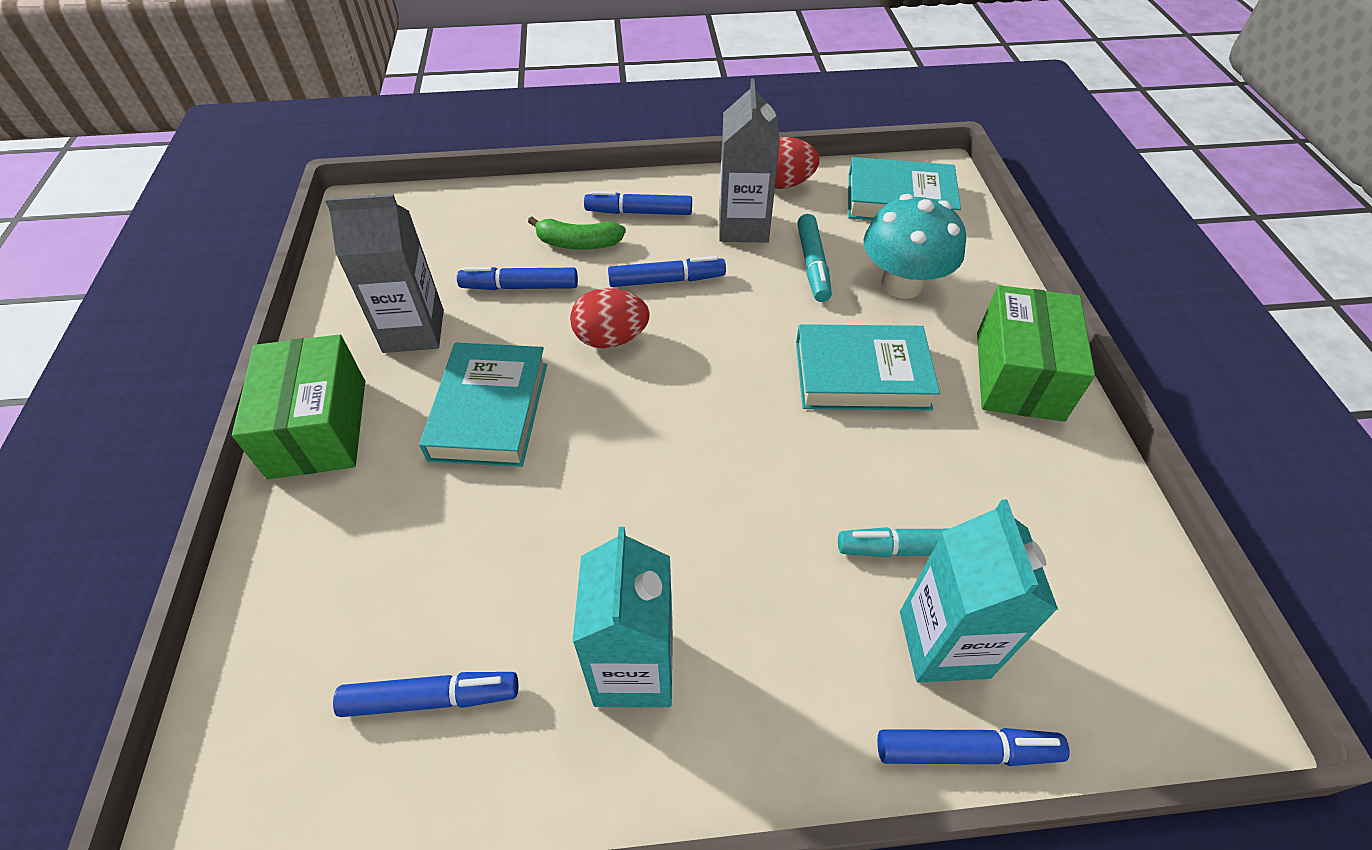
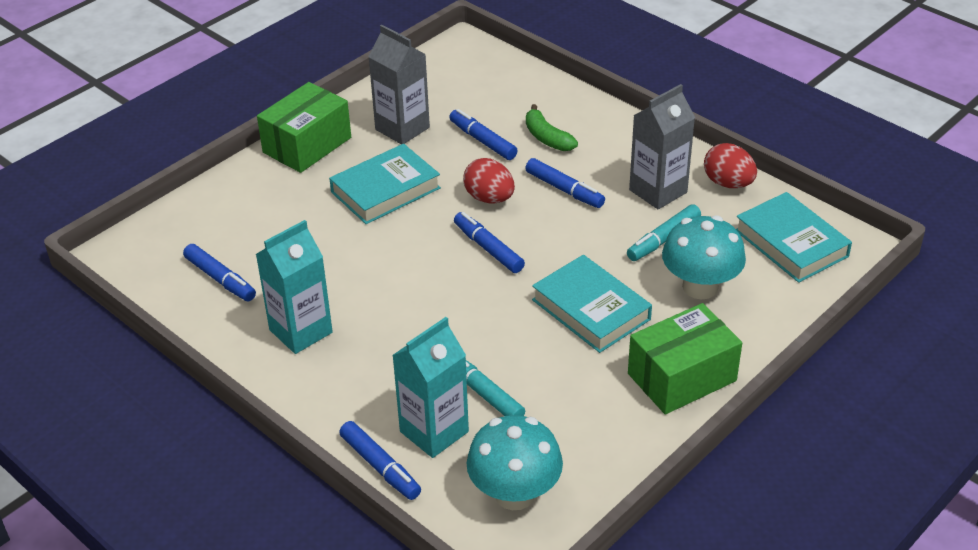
camera: 50 degrees right, 10 degrees down
(639, 212) = (609, 142): blue marker -> blue marker (488, 248)
(1107, 632) = (514, 493): none -> turquoise mushroom

